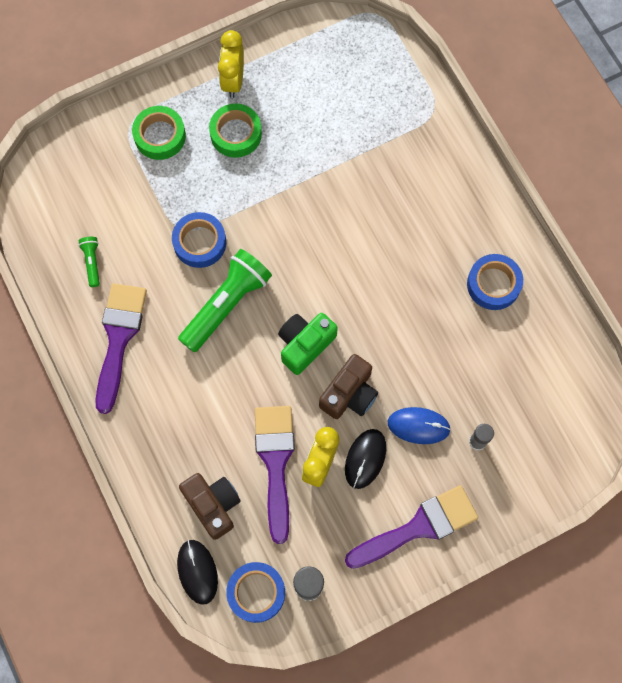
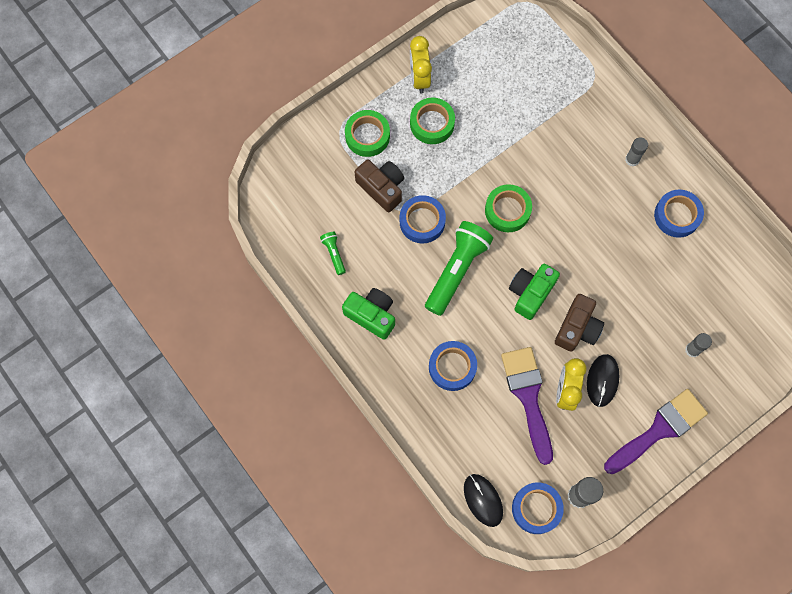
camera: 10 degrees left, 0 degrees up
(119, 339) = (371, 315): purple brush -> green camera
(196, 414) = (452, 367): none -> blue tape
(213, 505) = (483, 442): brown camera -> brown camera (382, 188)
(299, 246) = (507, 210): none -> green tape
(418, 426) = (640, 345): blue mouse -> none
(455, 212) = (632, 159): none -> grey glue stick

